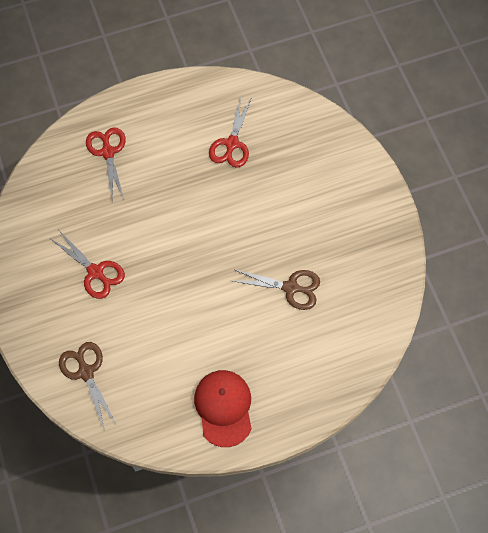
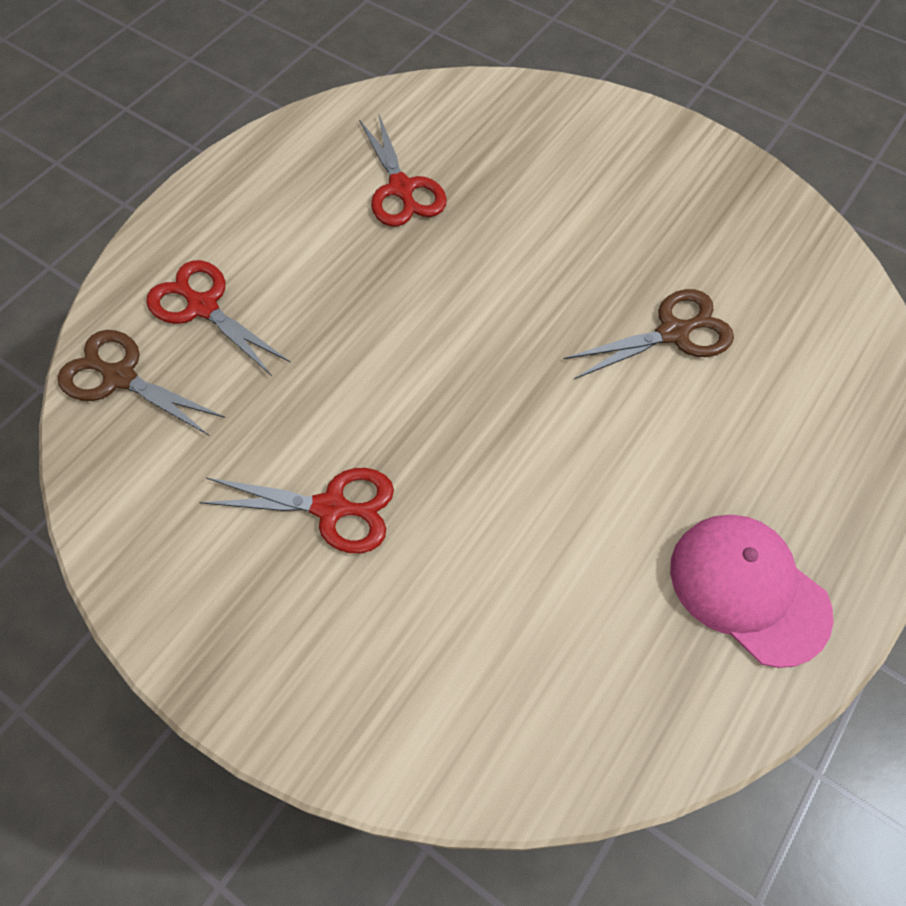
camera: 35 degrees left, 5 degrees down
(86, 372) = (456, 700): brown scissors -> brown scissors (120, 377)
(224, 408) = (748, 589): red cap -> pink cap

